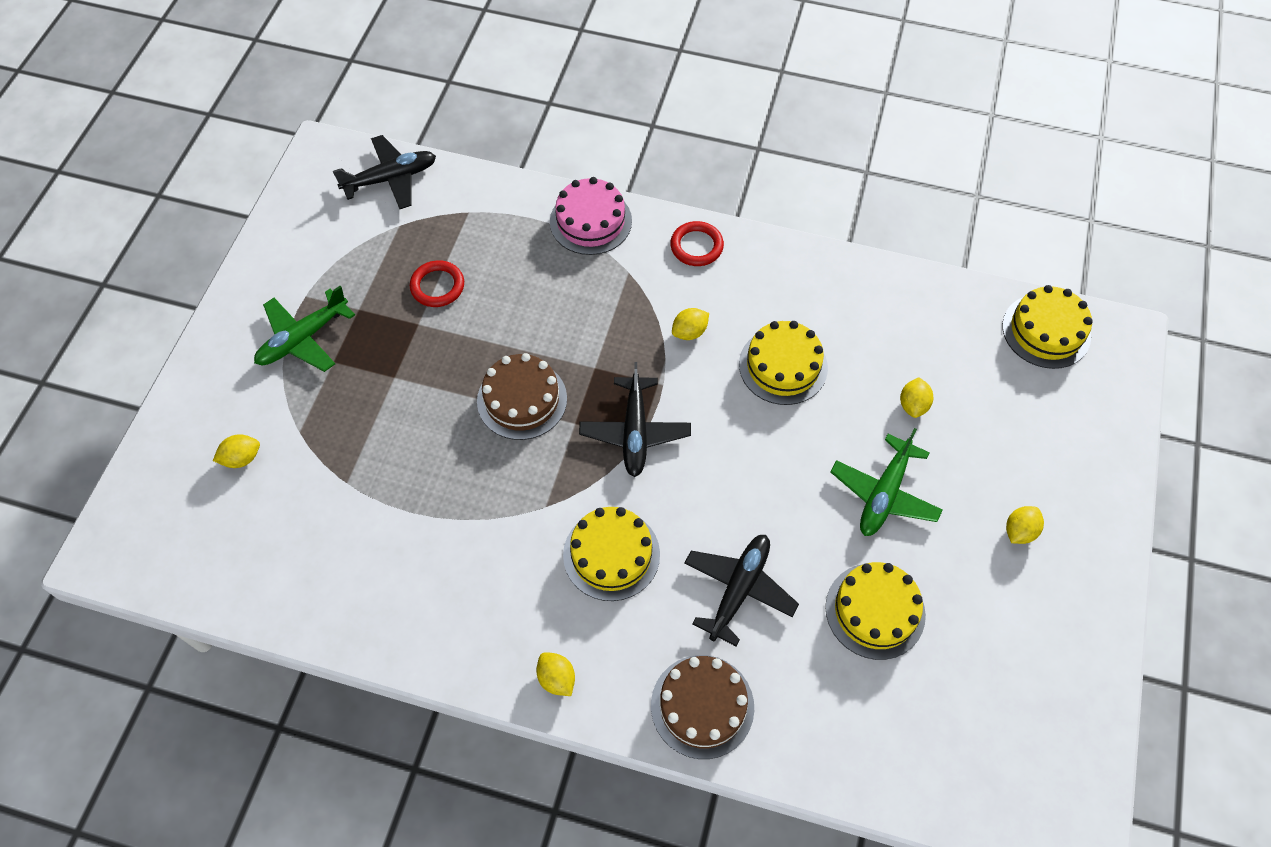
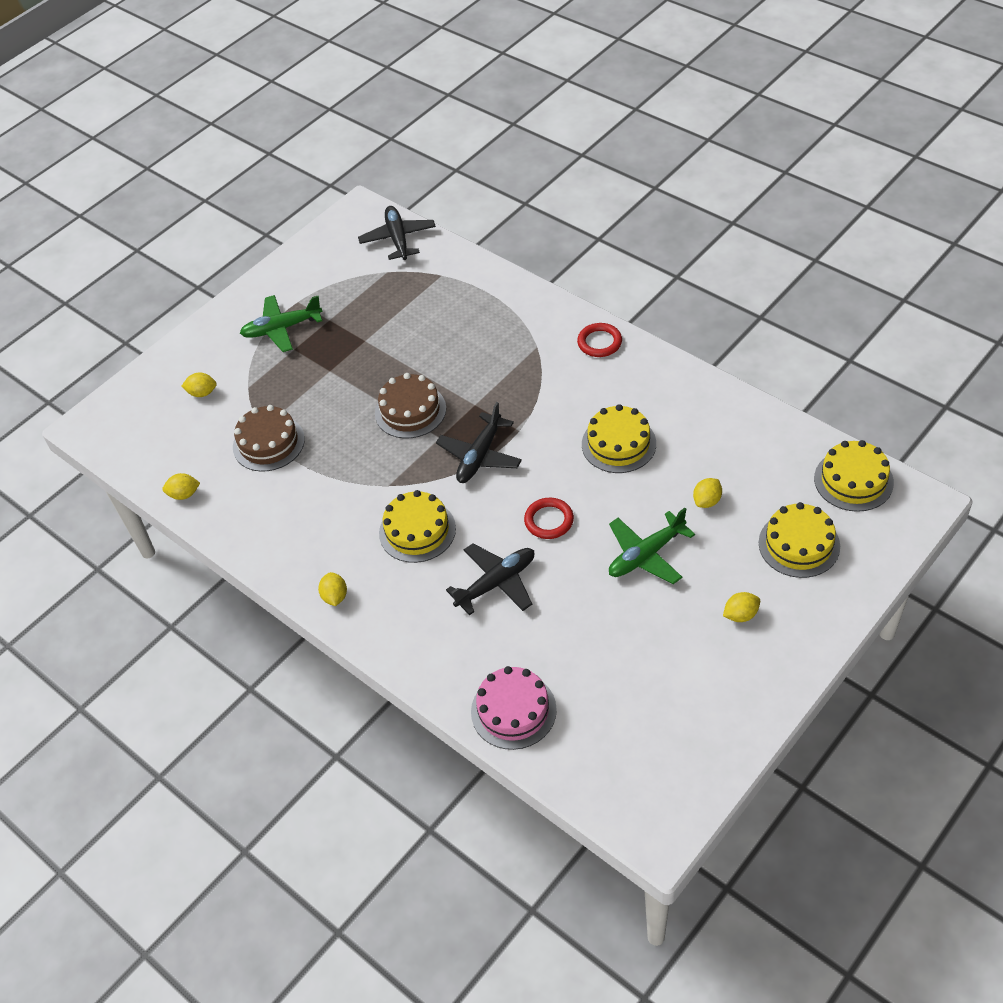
camera: 30 degrees right, 10 degrees down
(391, 179) = (398, 239): black plane -> black plane turned 105 degrees counterclockwise
(437, 286) = (392, 319): red ring -> red ring (549, 520)
(590, 221) = (528, 304): pink cake -> pink cake (513, 710)
(689, 332) = (559, 400): yellow lemon -> yellow lemon (184, 494)
(702, 706) = (426, 649): brown cake -> brown cake (268, 443)
(875, 611) = (591, 631): yellow cake -> yellow cake (799, 544)

